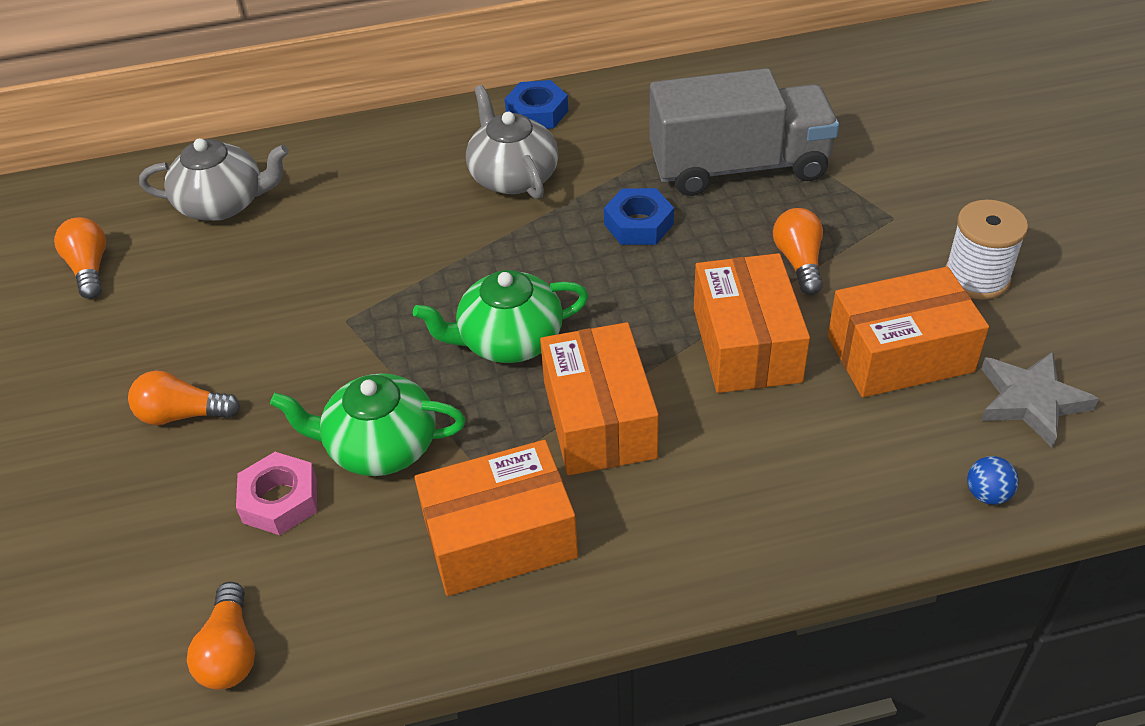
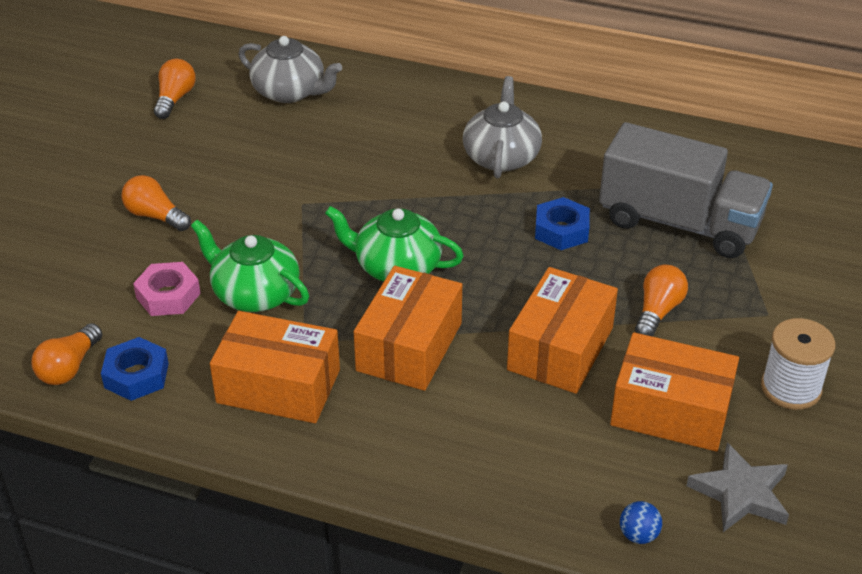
camera: 30 degrees right, 5 degrees down
(537, 113) = (561, 118): blue nut -> blue nut (136, 375)

